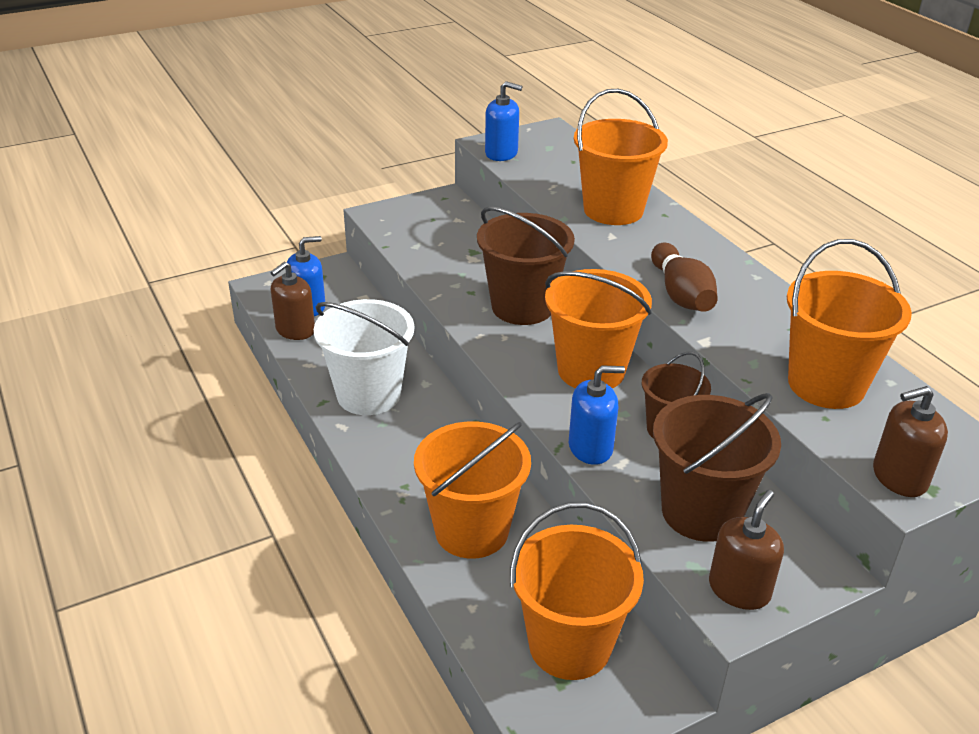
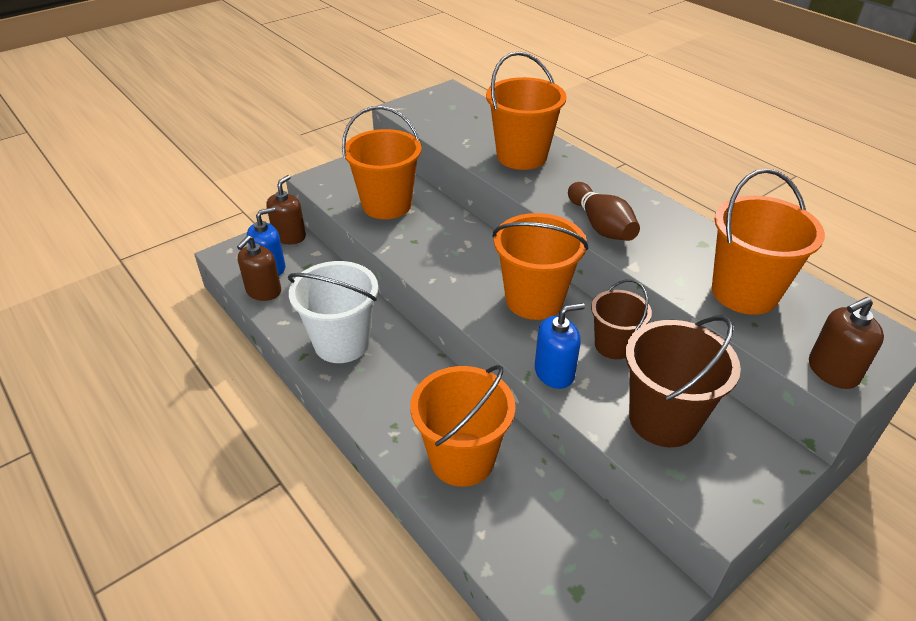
camera: 10 degrees left, 5 degrees up
(501, 153) = (414, 116): blue soap dispenser -> none
(522, 307) = (461, 249): brown bucket -> none
(569, 645) = (574, 555): orange bucket -> orange bucket (386, 205)
(739, 589) = (717, 489): brown soap dispenser -> brown soap dispenser (289, 236)

